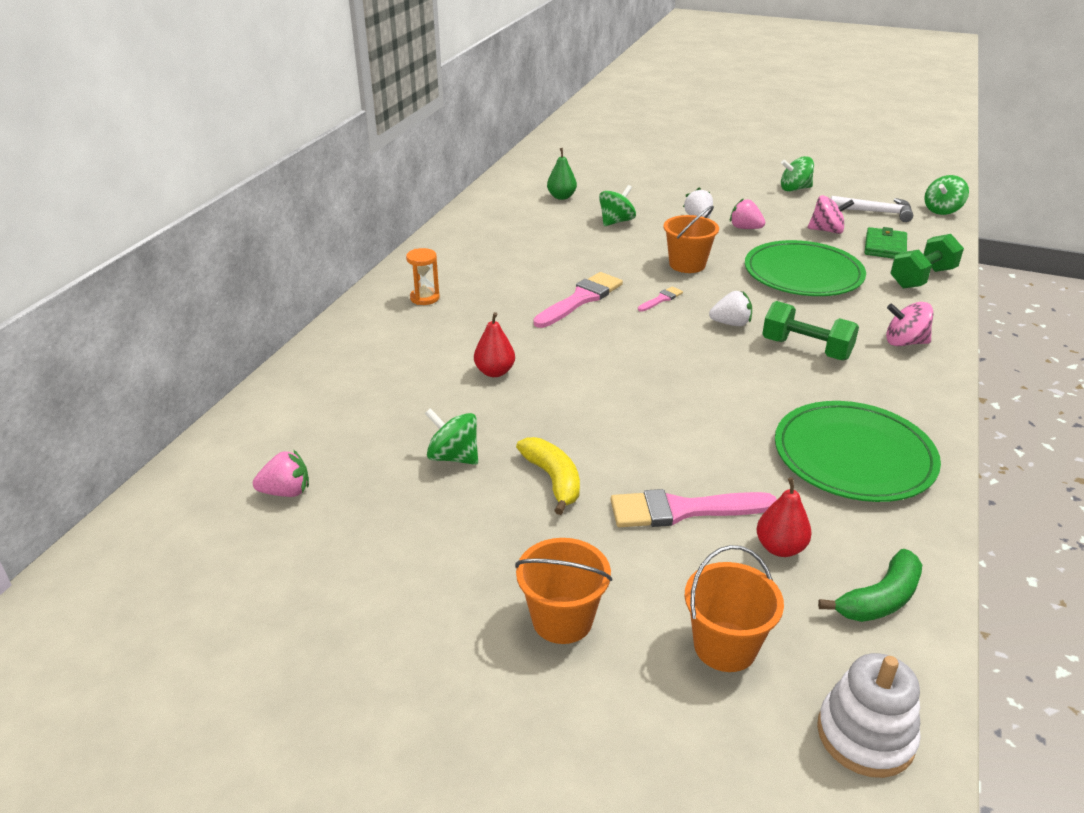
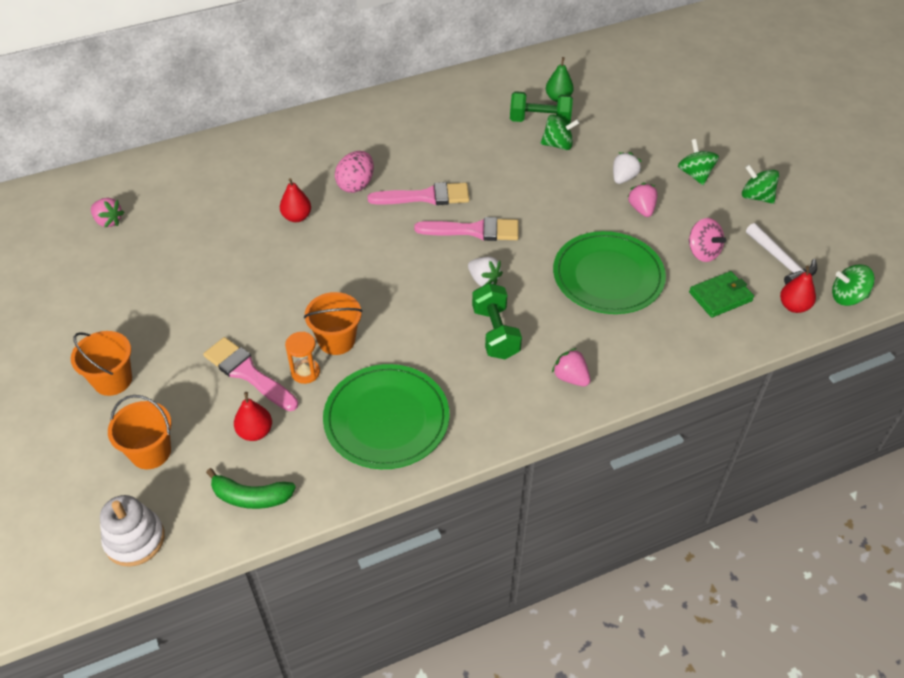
camera: 45 degrees right, 15 degrees up
(425, 298) = (341, 136): orange hourglass -> orange hourglass (305, 372)
(453, 457) = (199, 257): green spinning top -> green spinning top (695, 174)
(505, 322) = (356, 185): none -> pink egg
(553, 480) = (220, 306): yellow banana -> none
(661, 299) = (474, 230): pink brush -> pink brush, size x2.06
(687, 264) = (541, 214): orange bucket -> orange bucket (336, 340)
(904, 342) = (570, 377): pink spinning top -> pink strawberry
(922, 278) = (692, 341): green dumbbell -> green dumbbell (539, 121)
(929, 229) = (793, 306): none -> red pear

